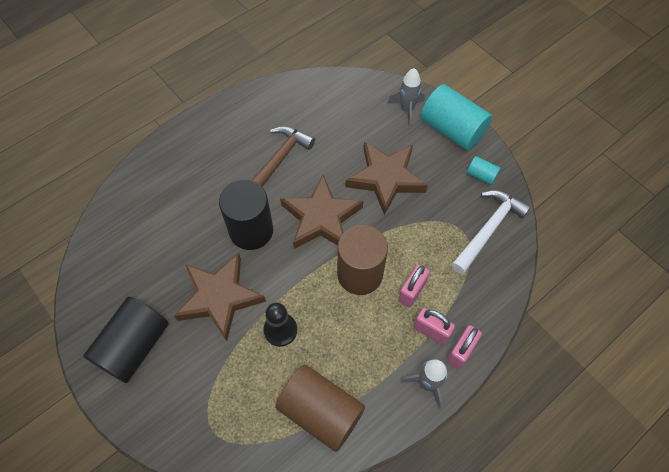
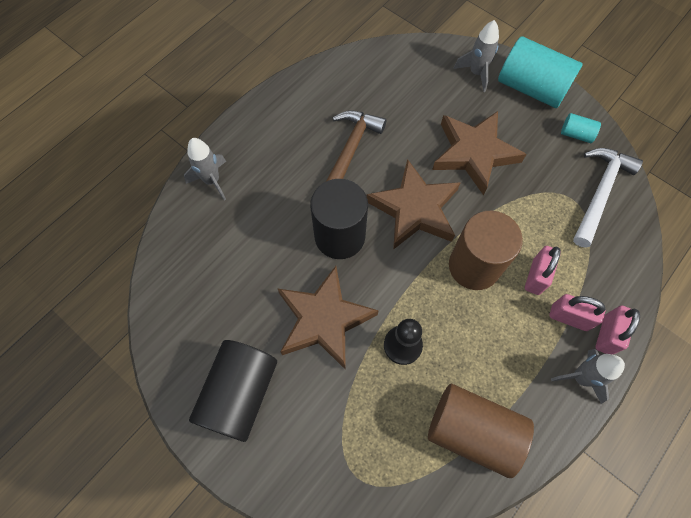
camera: 10 degrees left, 5 degrees up
(156, 168) = (212, 181): none -> grey rocket

